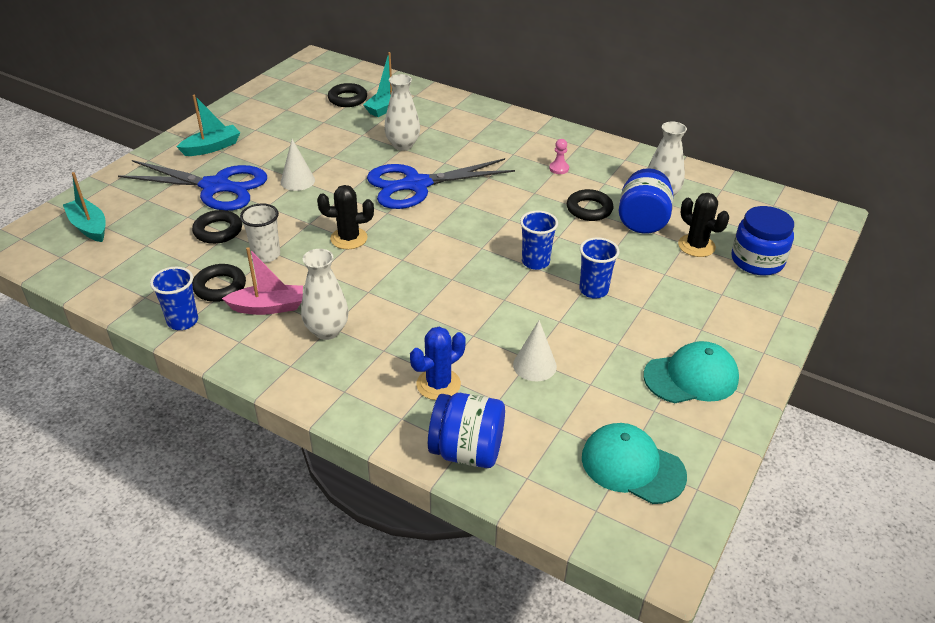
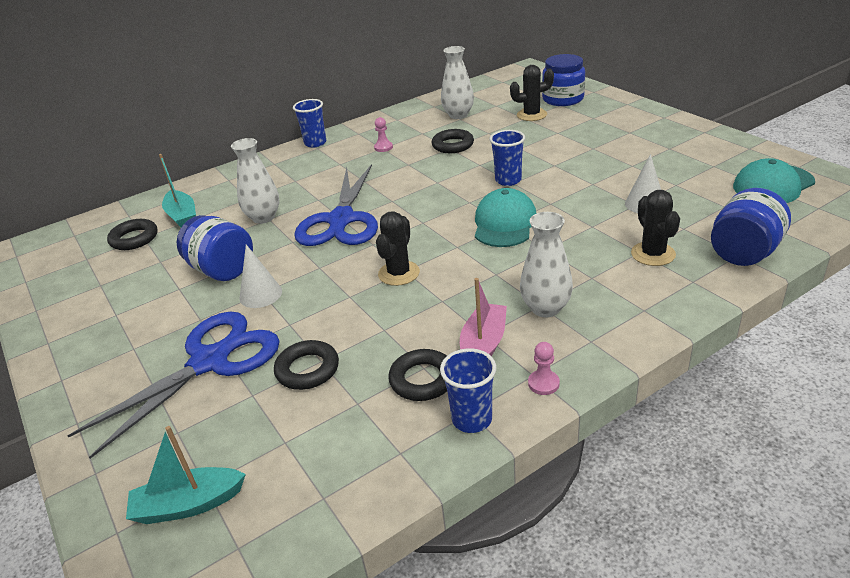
camera: 60 degrees left, 5 degrees down
(212, 147) = (115, 356): turquoise boat -> none
(229, 349) = (543, 383): none -> pink pawn
(266, 255) = (386, 335): white cup -> none
(438, 384) = (653, 254): blue cactus -> black cactus
(593, 290) = (561, 162): blue cup -> blue cup (315, 143)
(642, 221) = (486, 128): blue jar -> blue jar (222, 270)
(691, 377) = (681, 145): turquoise cap -> turquoise cap (504, 223)

